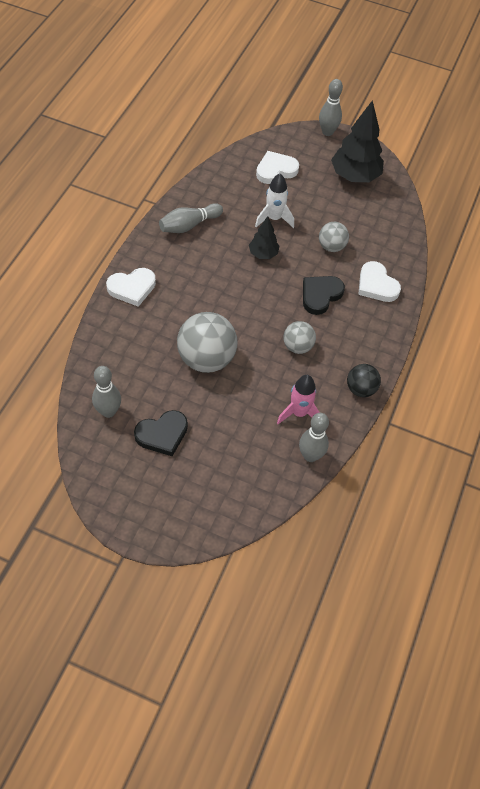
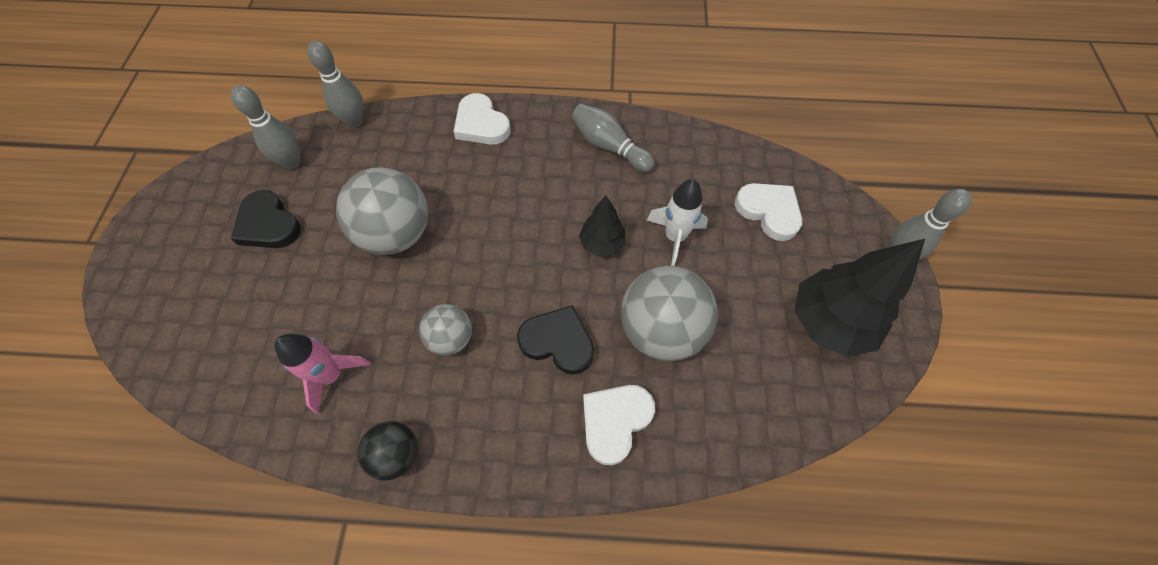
camera: 75 degrees right, 5 degrees up
(310, 456) = (259, 413): grey bowling pin -> grey bowling pin (355, 121)
(331, 246) = (661, 330): grey ball -> grey ball, size x1.80

